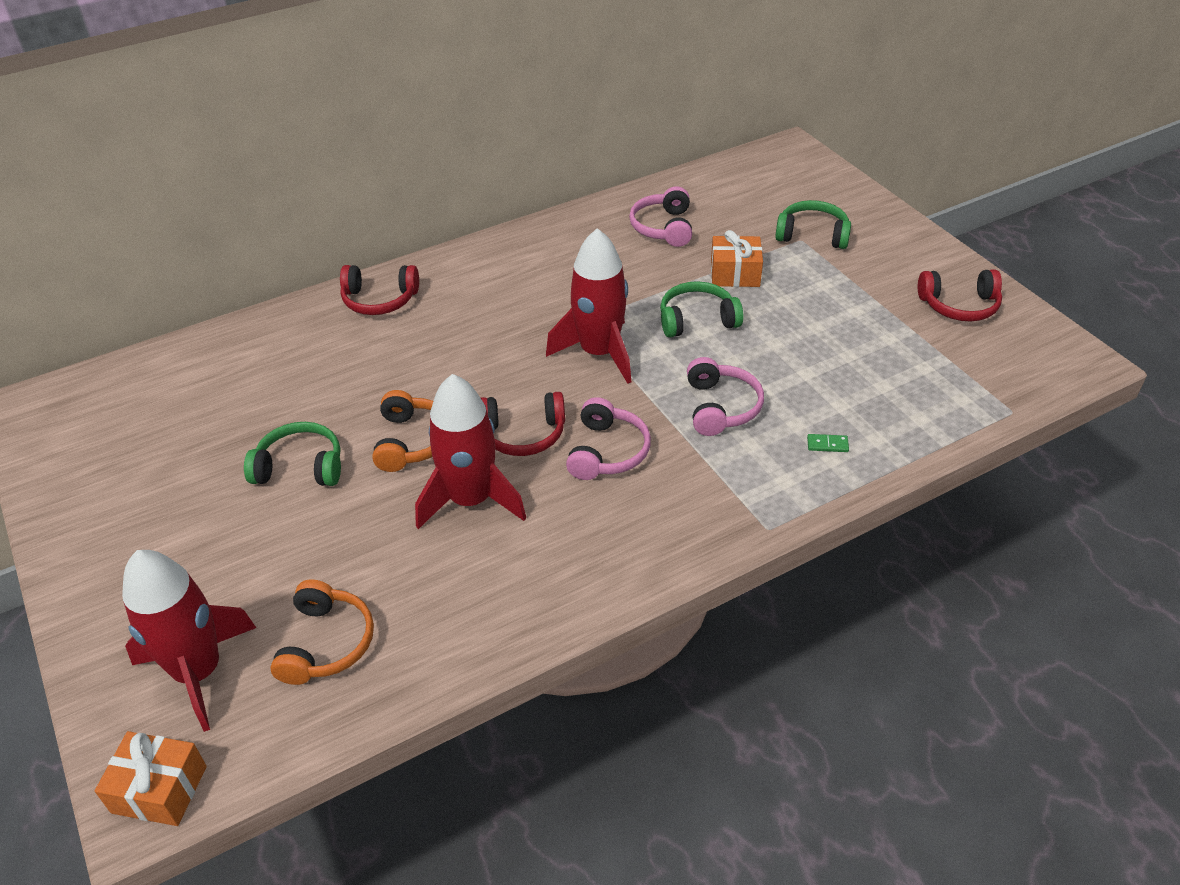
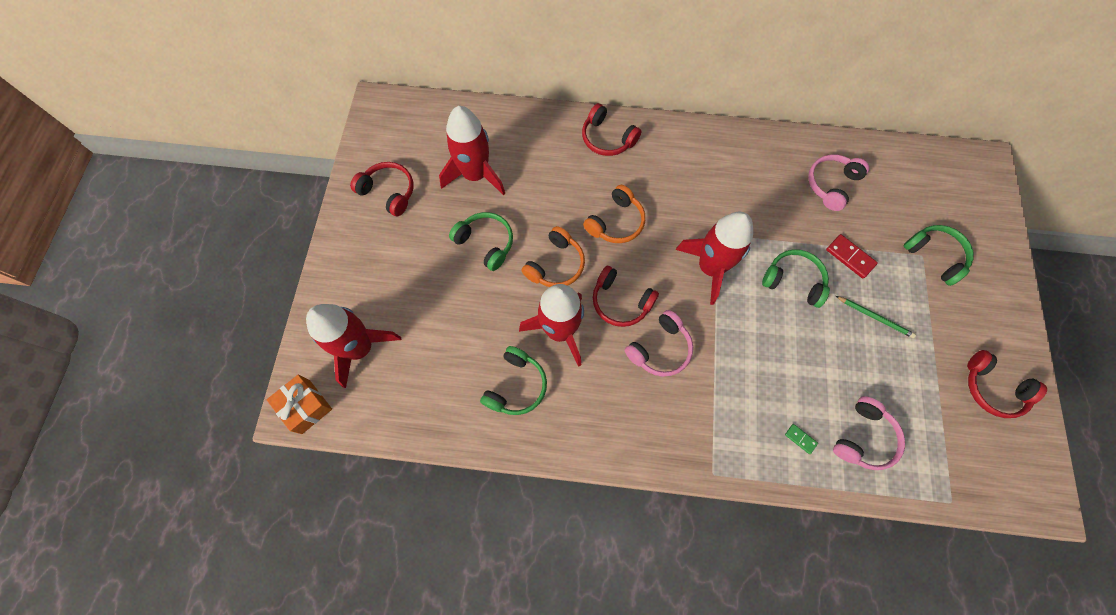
camera: 35 degrees right, 25 degrees up
(114, 484) = (389, 192): none -> red headphones
(231, 409) = (475, 175): none -> red rocket
(326, 643) = (427, 375): orange headphones -> orange headphones (616, 222)
(461, 584) = (516, 386): none -> green headphones
(721, 407) = (755, 362): pink headphones -> pink headphones (864, 438)
(735, 274) = (850, 257): orange gift -> red domino
(803, 308) = (875, 317): none -> green pencil

